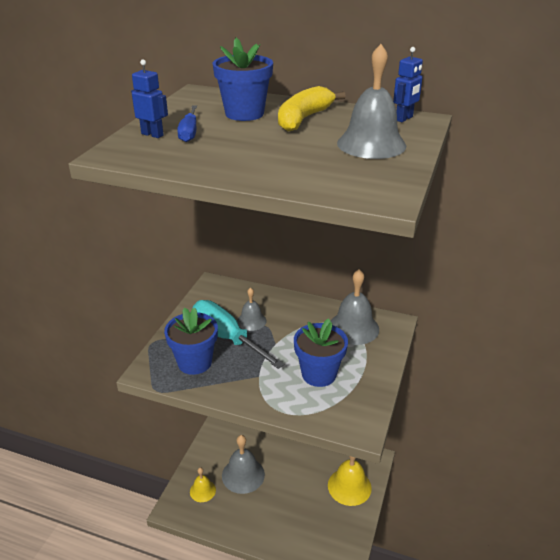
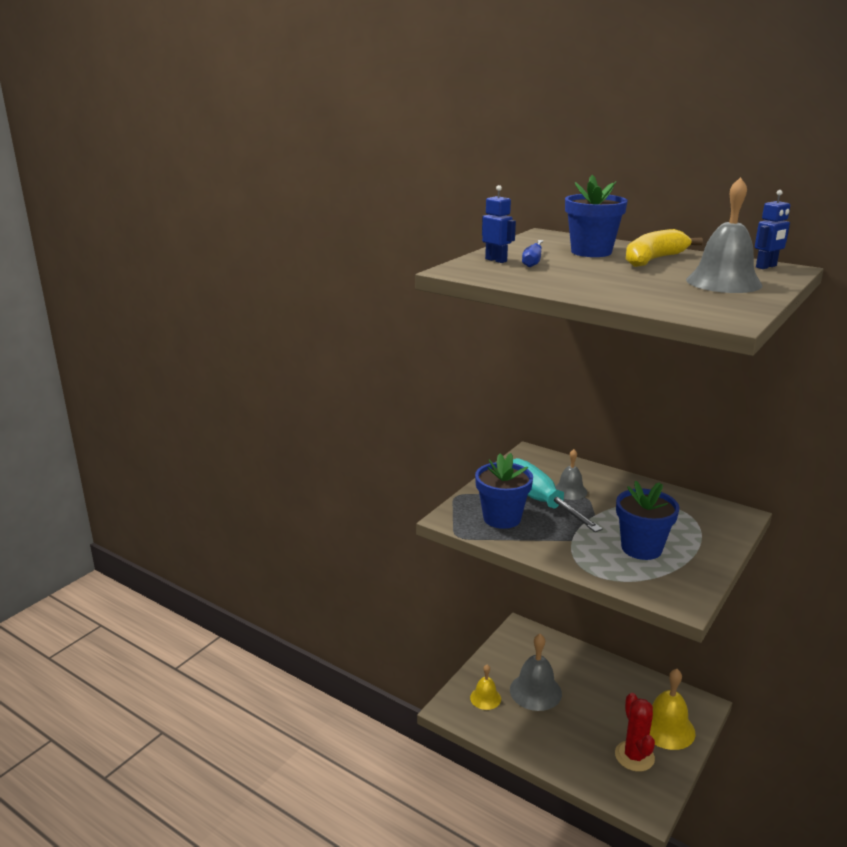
camera: 15 degrees right, 10 degrees down
(328, 518) = (634, 756): none -> red cactus
(353, 328) = (690, 513): grey bell -> none

